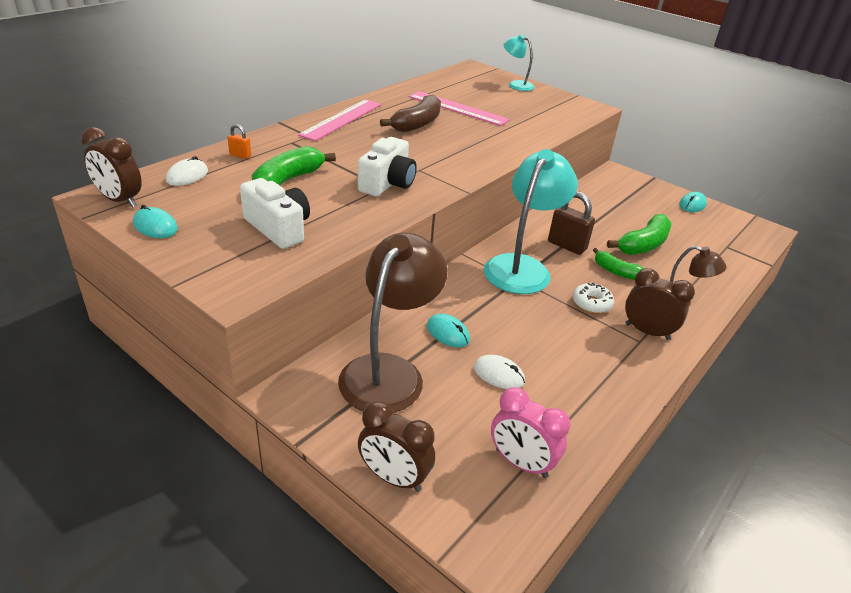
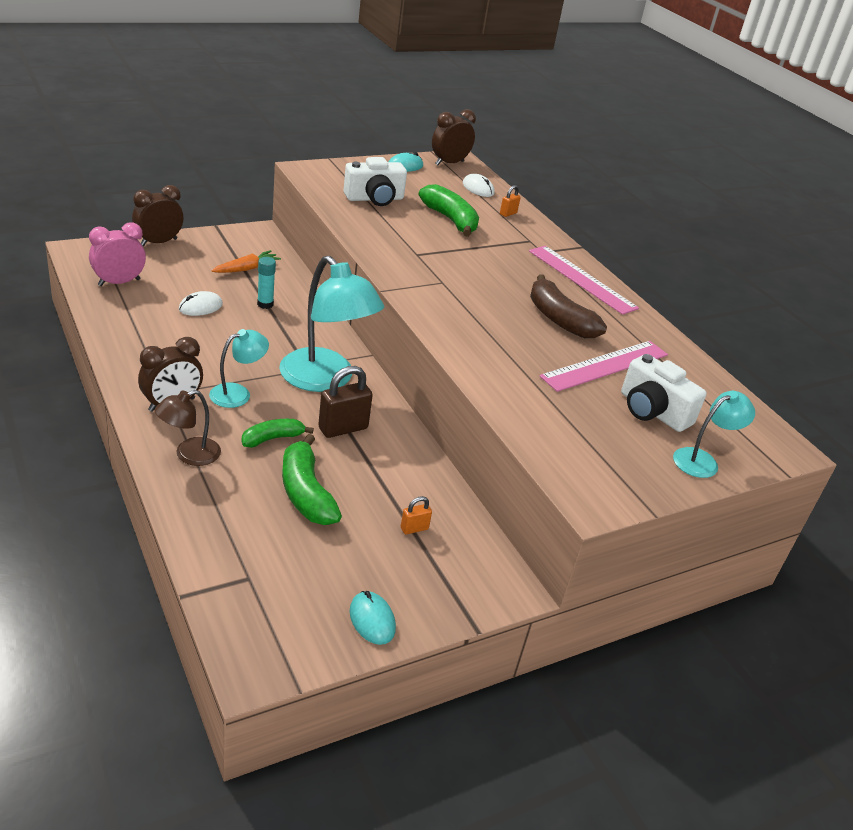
camera: 110 degrees right, 0 degrees up
(387, 183) = (421, 258): white camera -> white camera (652, 411)
(389, 371) = (246, 269): brown lamp -> orange carrot
(448, 333) = (265, 304): turquoise mouse -> turquoise glue stick
(591, 303) = (238, 393): white donut -> turquoise lamp
(617, 203) = (414, 528): none -> orange padlock

